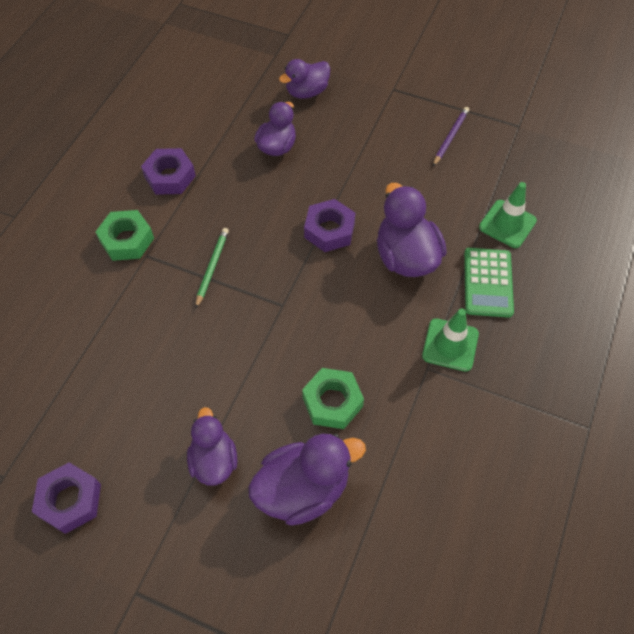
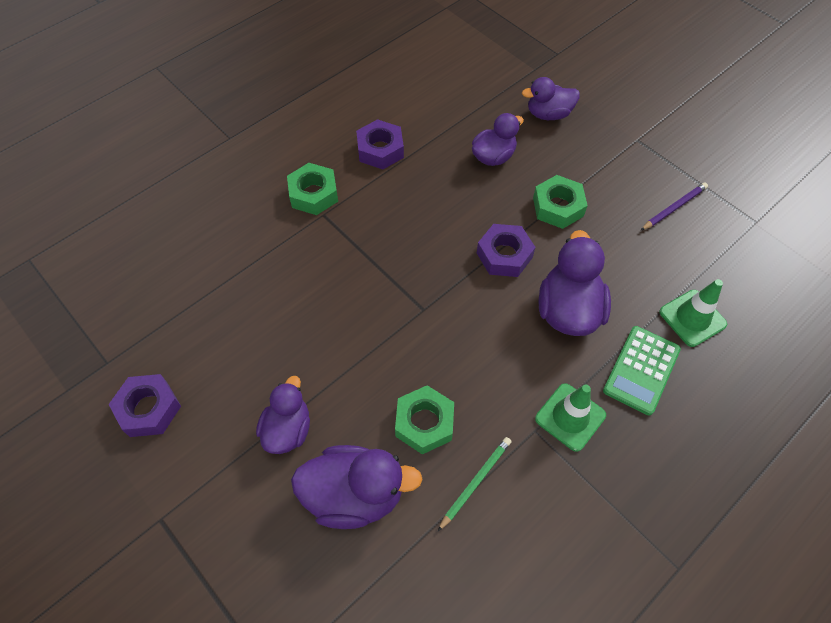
camera: 25 degrees right, 0 degrees up
(212, 267) = (376, 248): green pencil -> green pencil (475, 482)
(354, 171) = (558, 207): none -> green nut

